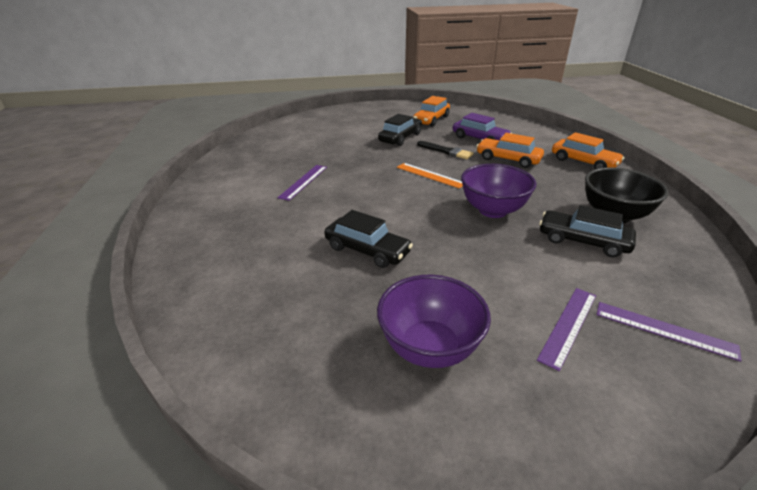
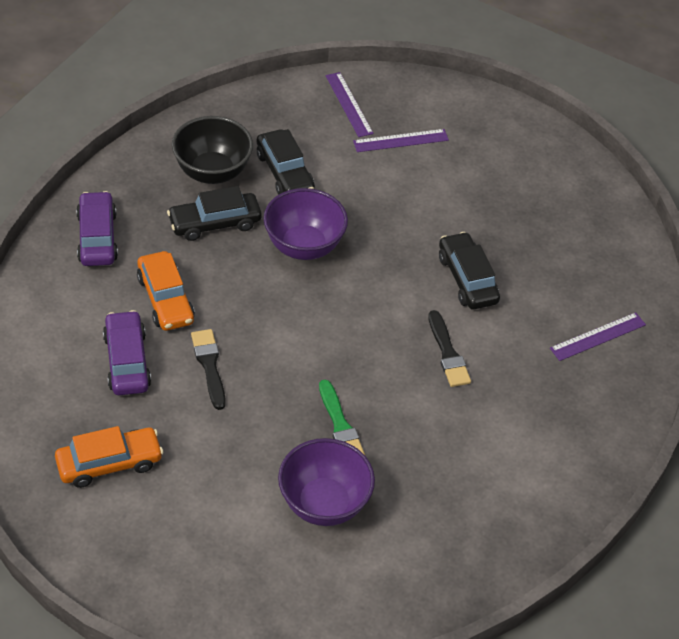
camera: 145 degrees left, 15 degrees up
(303, 182) = (443, 423): purple ruler -> purple ruler (598, 337)
(334, 207) = (448, 353): none -> black brush
(357, 160) = (340, 425): none -> green brush
(400, 138) = (221, 442): black car -> black car (215, 223)
(429, 348) = (501, 183): purple bowl -> purple bowl (324, 503)
(430, 175) = (291, 335): orange ruler -> none
(583, 162) = (97, 237): orange car -> purple car

